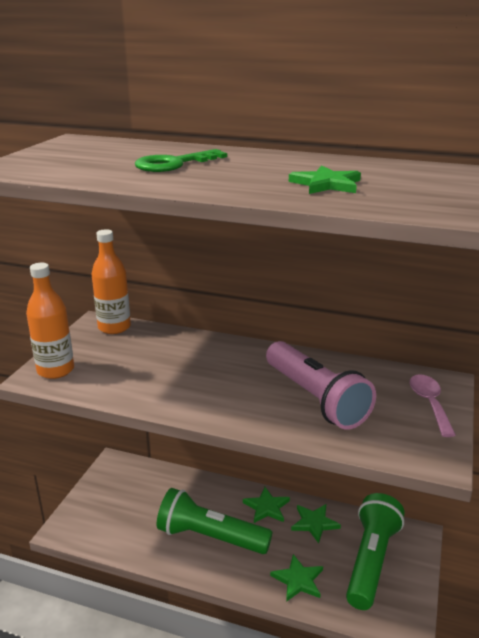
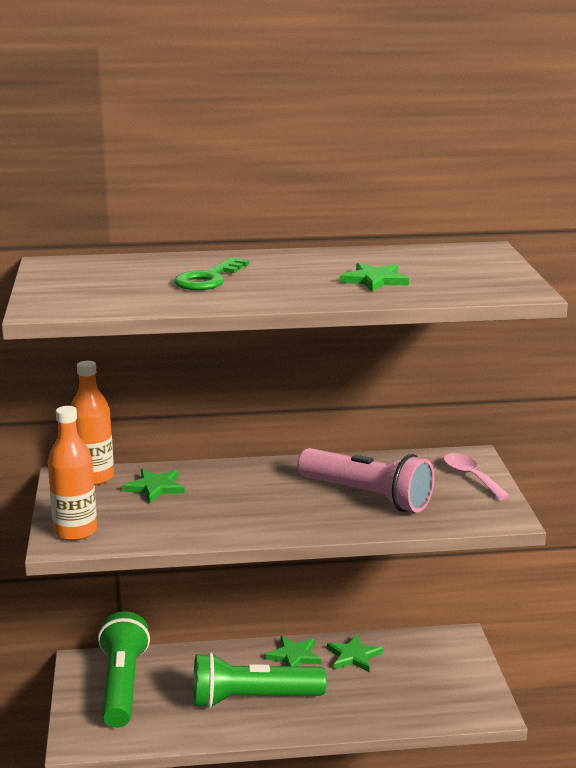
camera: 25 degrees left, 5 degrees down
(298, 580) = (369, 708): green star -> green star (155, 487)
(371, 561) = (429, 671): green flashlight -> green flashlight (122, 685)

